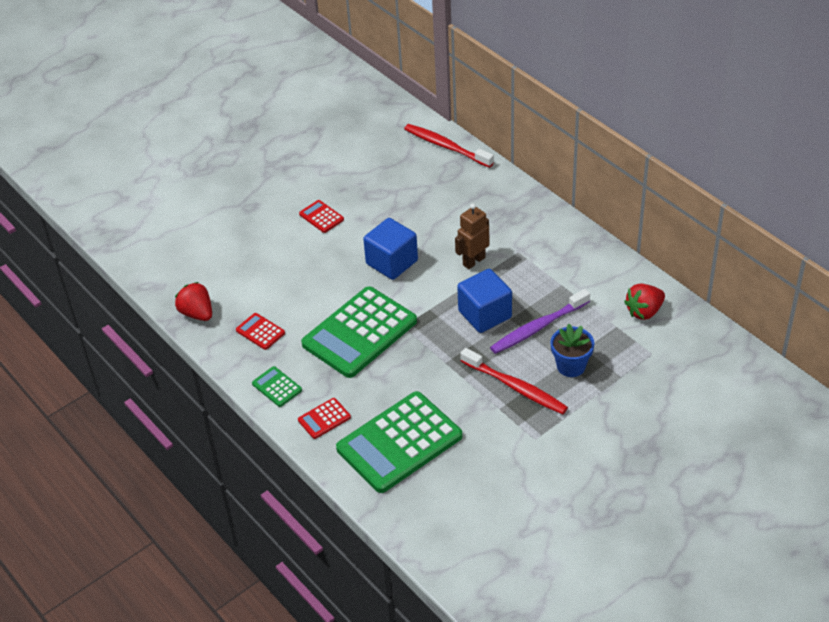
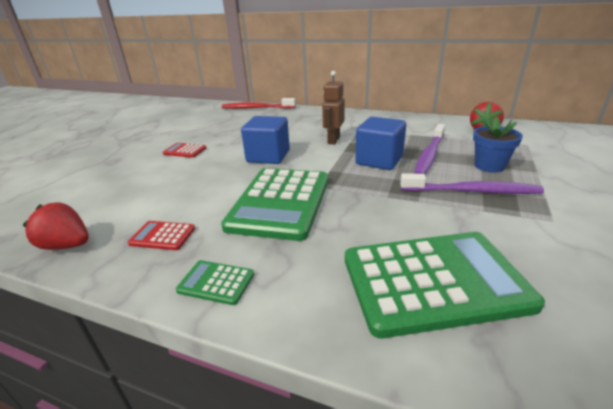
camera: 30 degrees left, 15 degrees down
(324, 419) = (310, 294): red calculator -> none
(399, 443) = (433, 281): green calculator -> green calculator turned 120 degrees counterclockwise
(515, 387) = (472, 191): red toothbrush -> purple toothbrush

